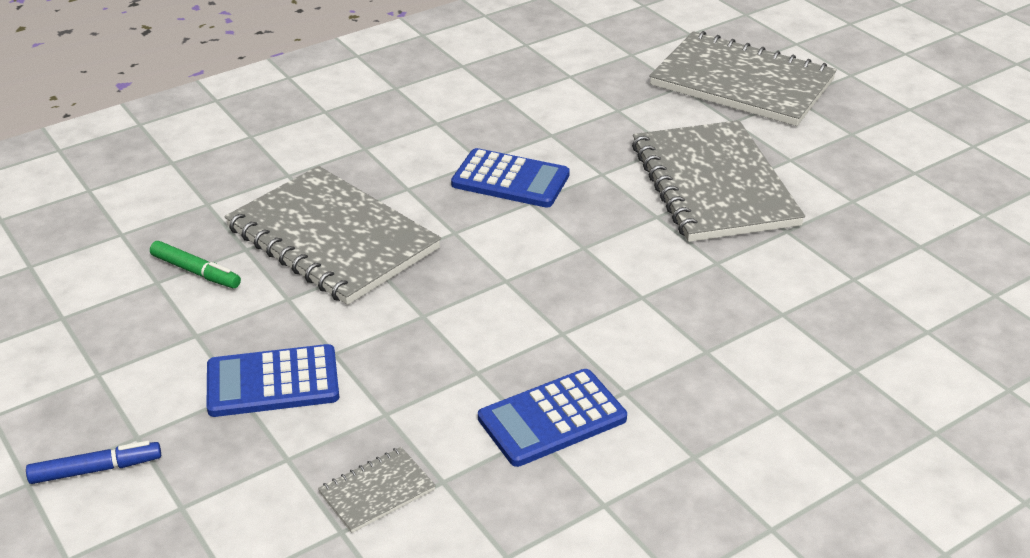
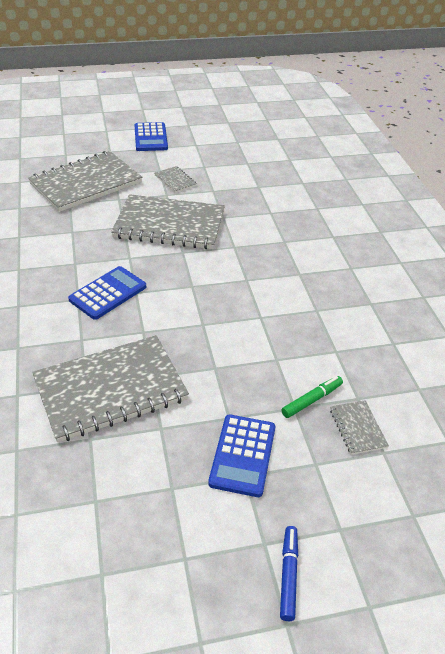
camera: 70 degrees left, 5 degrees up
(195, 271) = (98, 474): green marker -> green marker (311, 400)
(552, 418) = (326, 342): blue calculator -> blue calculator (150, 138)
(839, 156) = (175, 180): none -> grey notebook

